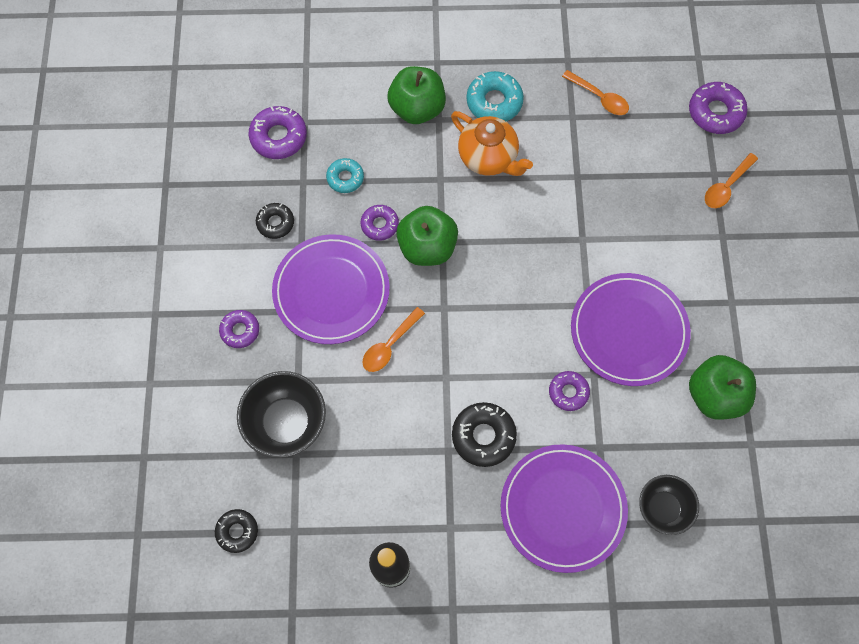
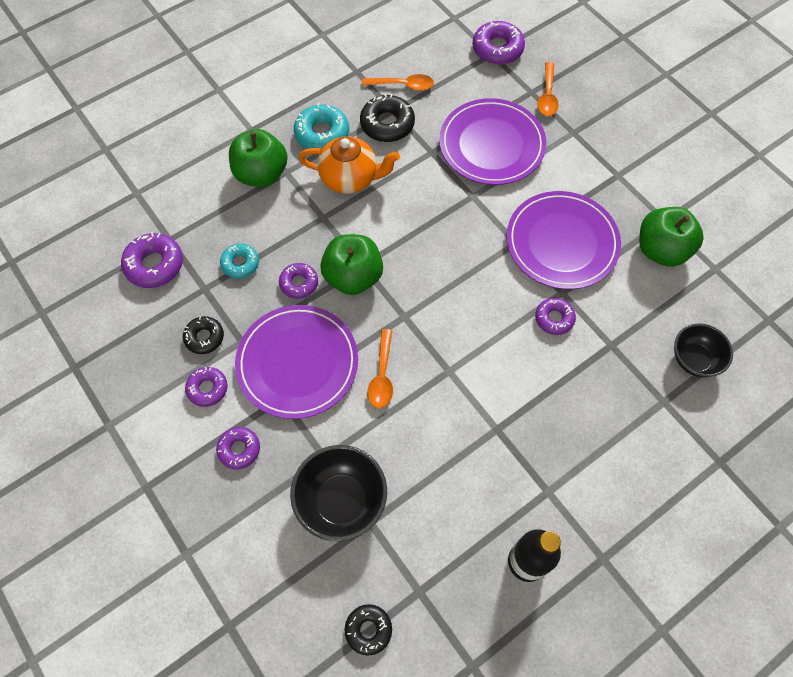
camera: 35 degrees left, 5 degrees down
(250, 266) = (207, 388): none -> purple donut
(483, 436) = (516, 398): black donut -> black donut (387, 124)
(562, 508) = (622, 412): purple plate -> purple plate (491, 145)

